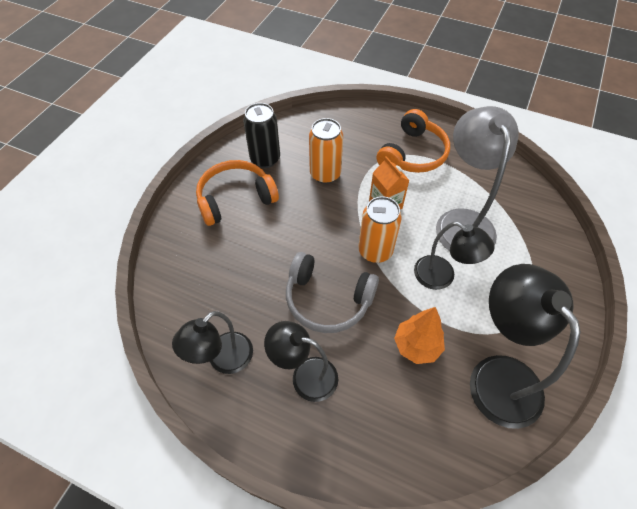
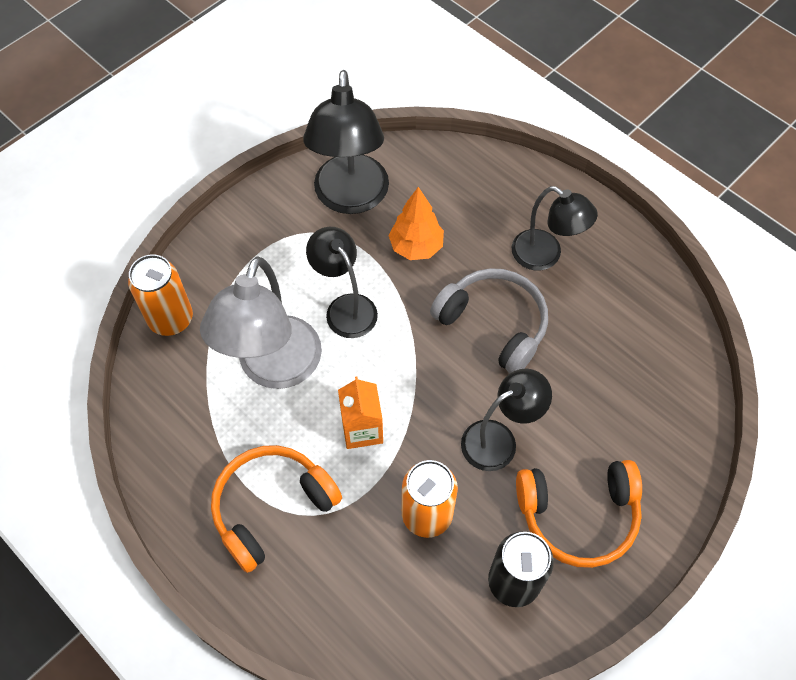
camera: 160 degrees left, 5 degrees up
(223, 360) = (630, 297): black lamp -> black lamp (499, 439)
(375, 251) = (409, 366): orange can -> orange can (171, 319)

